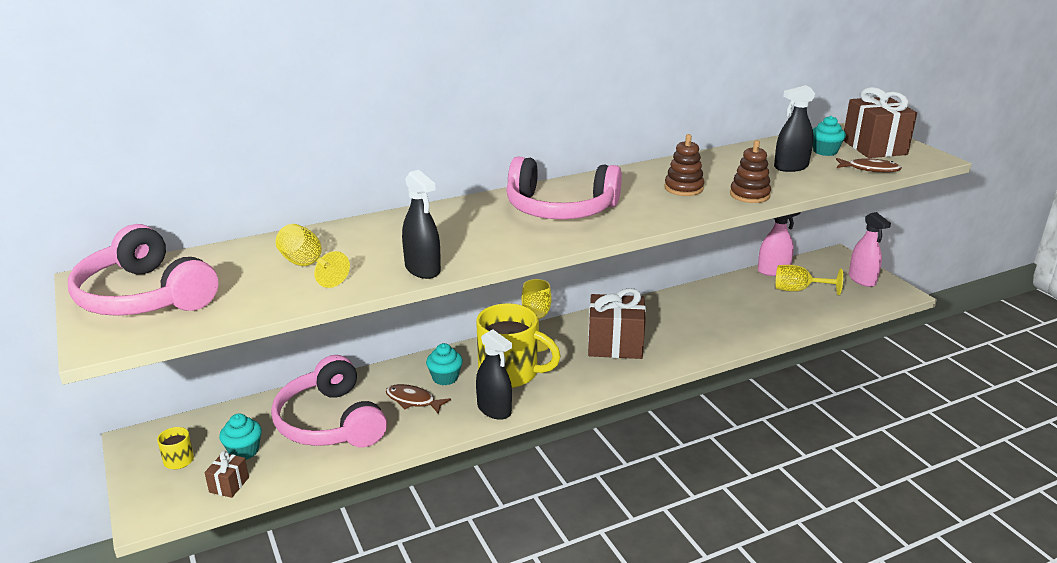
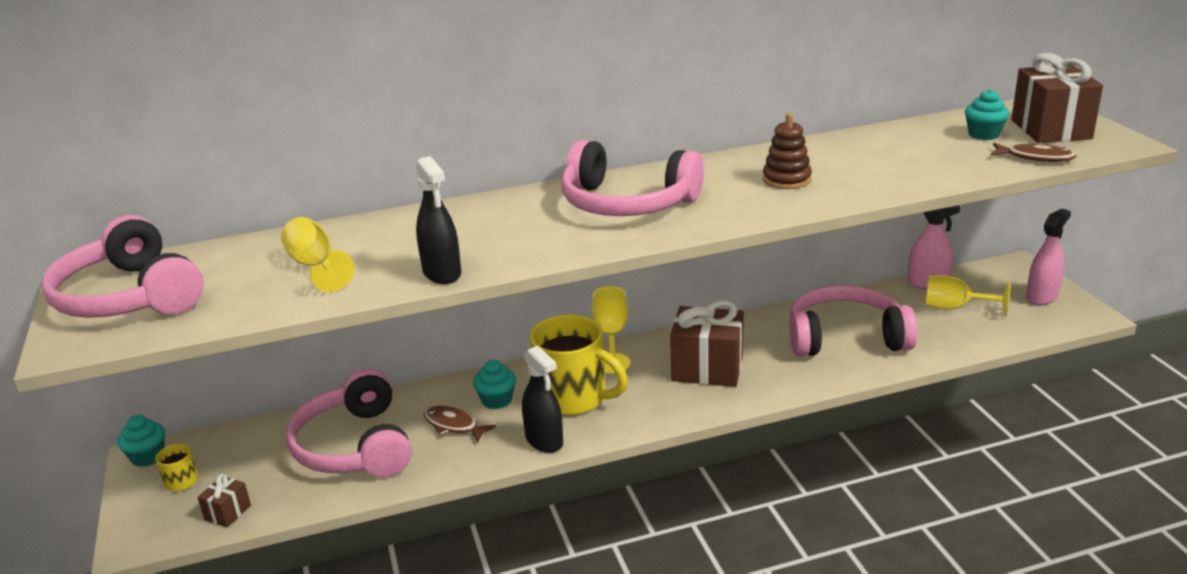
camera: 10 degrees right, 0 degrees up
(244, 451) = (253, 475): turquoise cupcake -> turquoise cupcake (147, 457)
(719, 316) = (845, 337): none -> pink headphones
(749, 195) = (867, 189): brown stacking toy -> none
(791, 167) = (932, 154): black spray bottle -> none
(862, 280) = (1042, 297): pink spray bottle -> pink spray bottle turned 120 degrees counterclockwise

